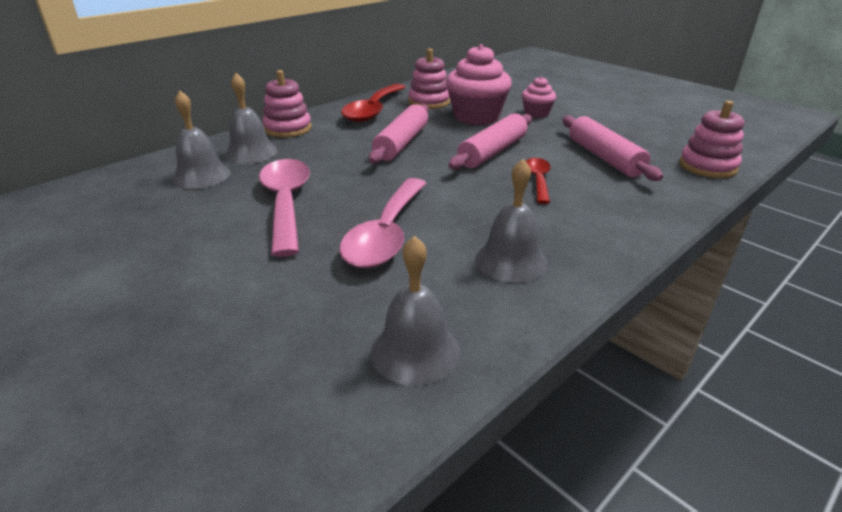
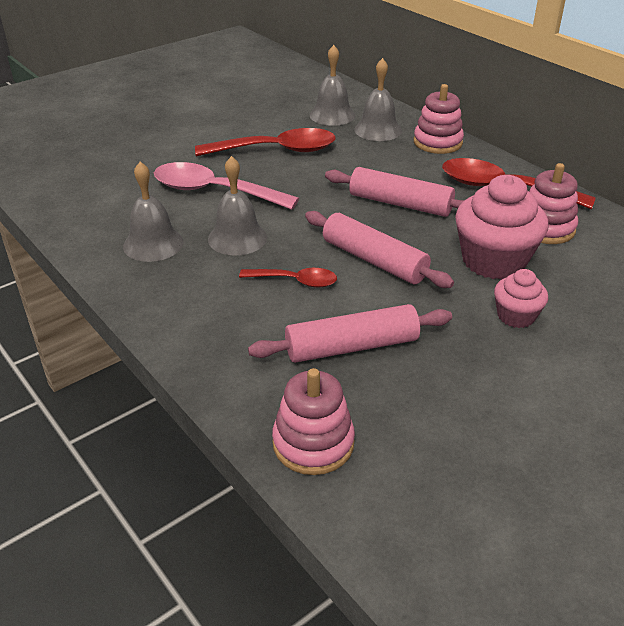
camera: 95 degrees right, 5 degrees up
(286, 203) = (276, 150): pink spoon -> red spoon
(415, 351) = (76, 198): grey bell -> grey bell (237, 238)

